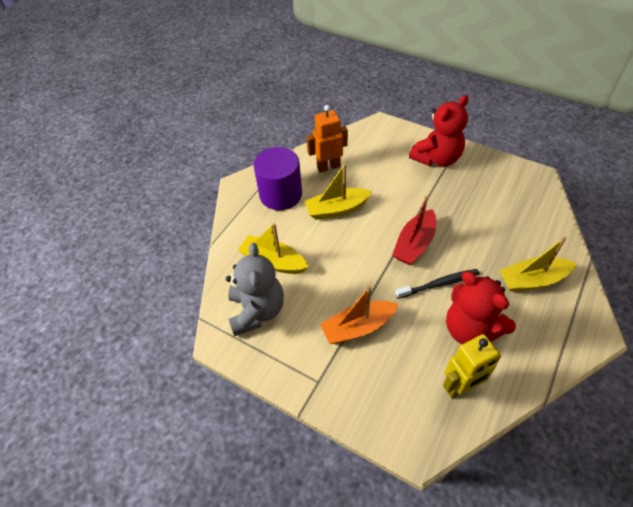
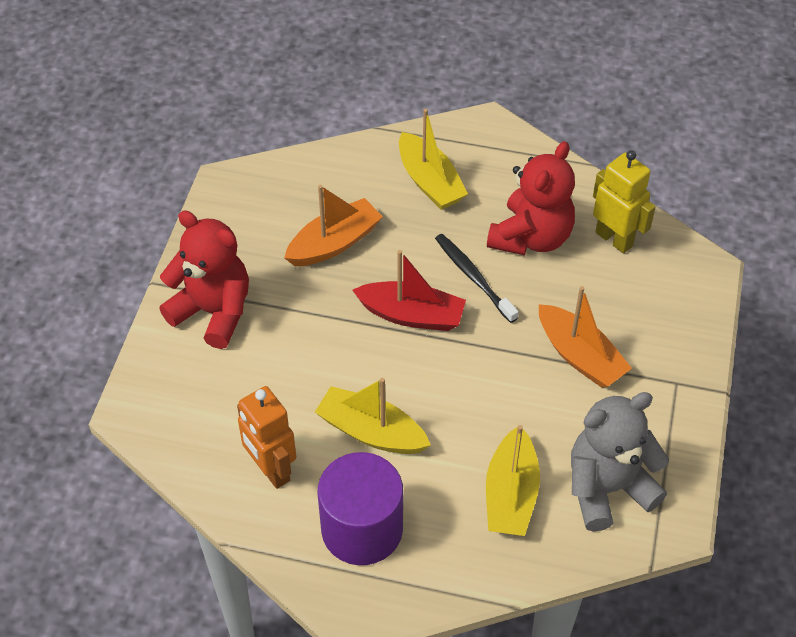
camera: 110 degrees left, 0 degrees up
(337, 209) = (371, 432): yellow boat -> yellow boat turned 150 degrees clockwise
(480, 218) = (334, 243): none -> orange boat

